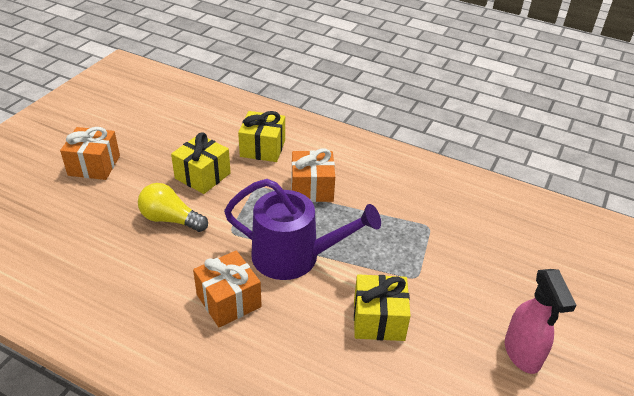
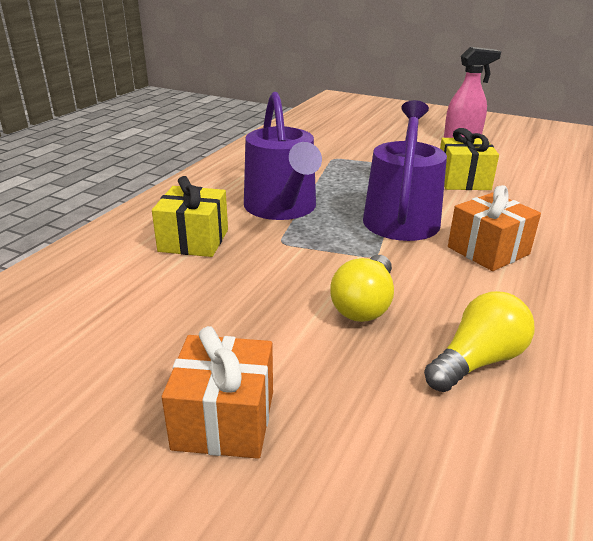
camera: 90 degrees left, 10 degrees down
(101, 260) = (477, 361): none -> yellow light bulb
(202, 176) = (258, 285): yellow gift -> none
(312, 188) = (282, 208): orange gift -> purple watering can

